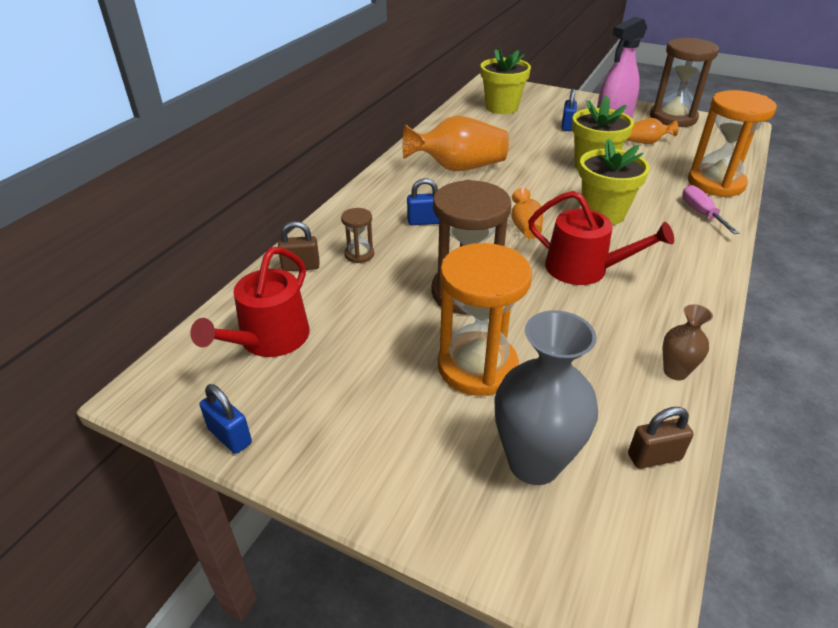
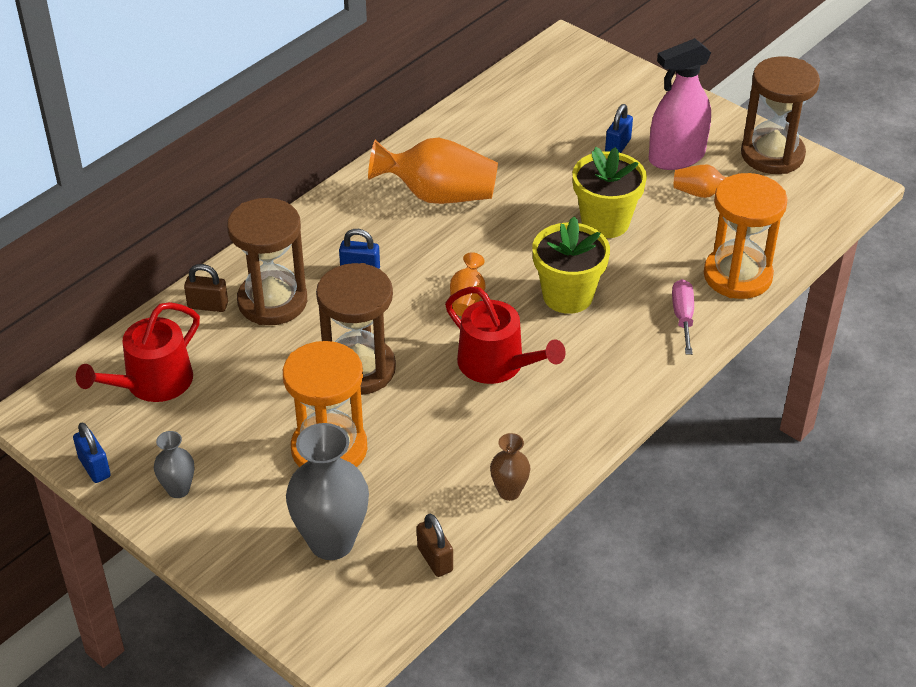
camera: 15 degrees right, 5 degrees up
(335, 441) = (178, 489): none -> grey vase
(359, 254) = (272, 301): brown hourglass -> brown hourglass, size x2.18
(501, 107) = (551, 96): yellow flower pot -> none
(654, 457) = (435, 559): brown padlock -> brown padlock turned 60 degrees clockwise

